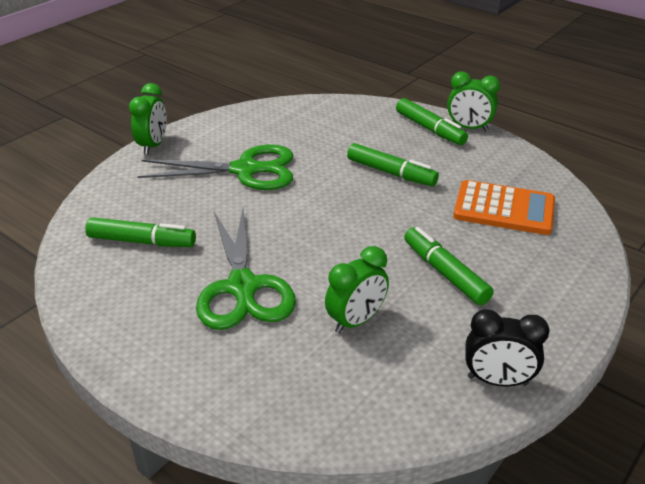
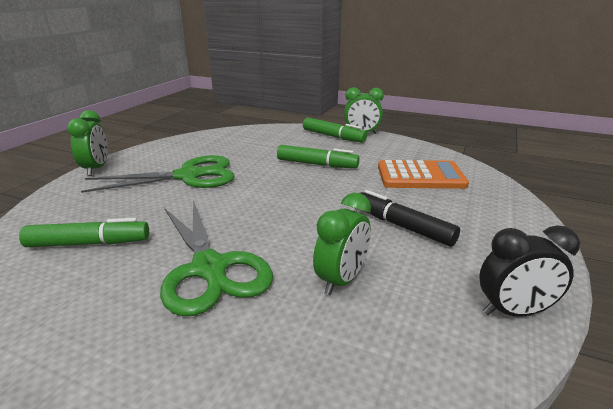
camera: 15 degrees left, 10 degrees down
(445, 273) = (402, 226): green marker -> black marker

